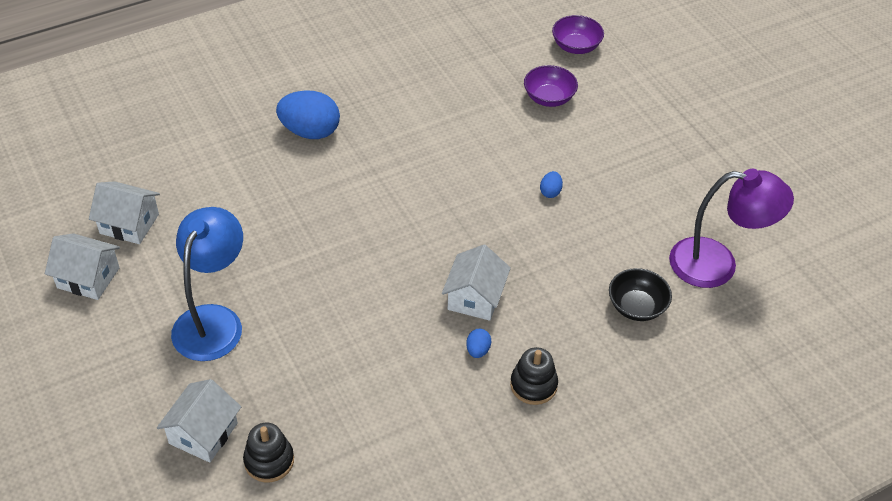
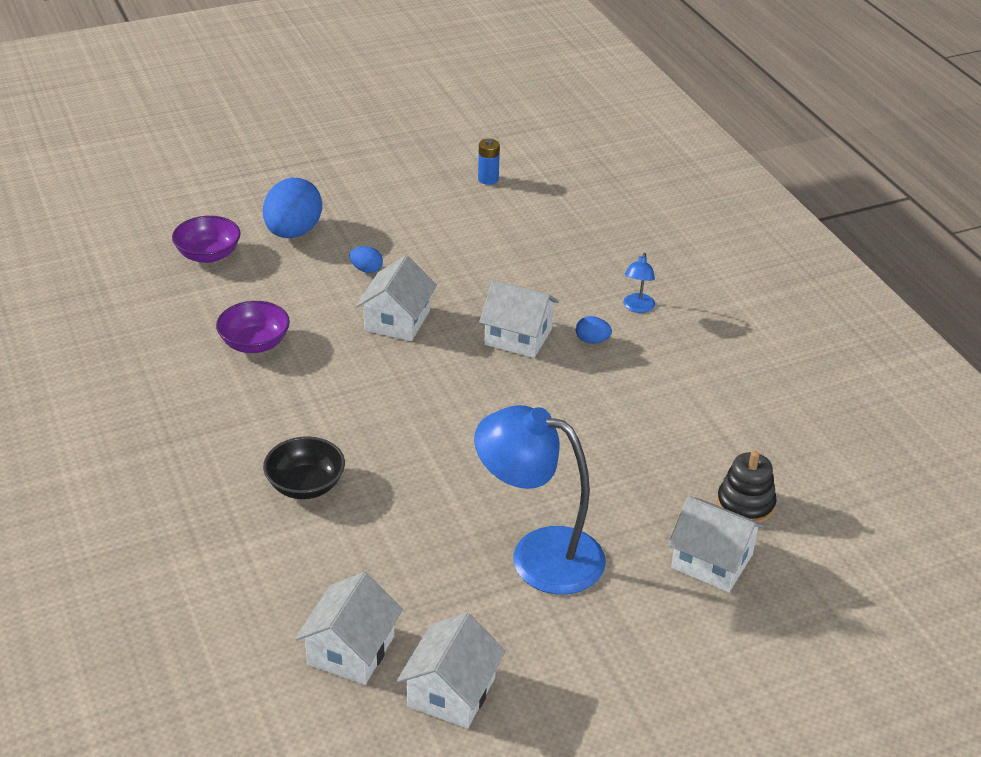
camera: 85 degrees left, 10 degrees down
(310, 131) = (207, 459): blue egg -> blue egg (293, 232)
(484, 217) = (397, 320): none -> white house
(533, 385) = (637, 308): black stacking toy -> blue lamp
(576, 46) = (122, 225): purple bowl -> purple bowl (255, 343)
(637, 306) = (538, 233): black bowl -> black bowl (305, 485)
(717, 264) = (488, 179): purple lamp -> blue battery

